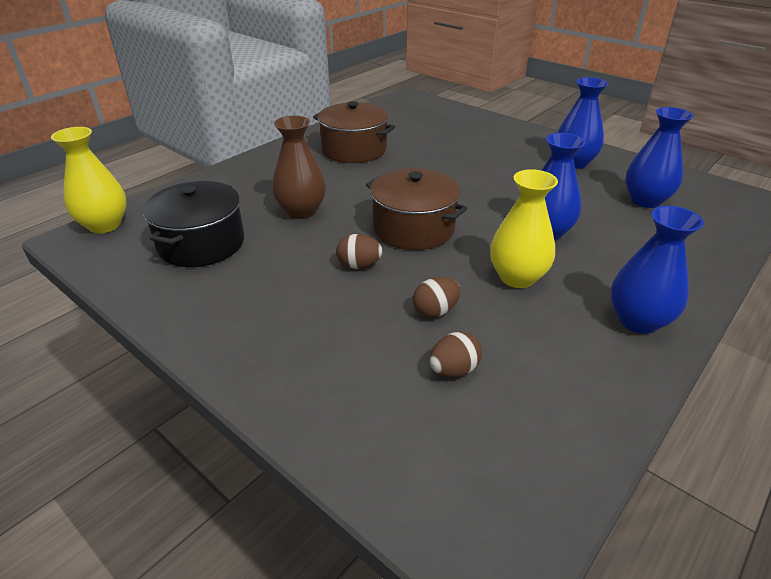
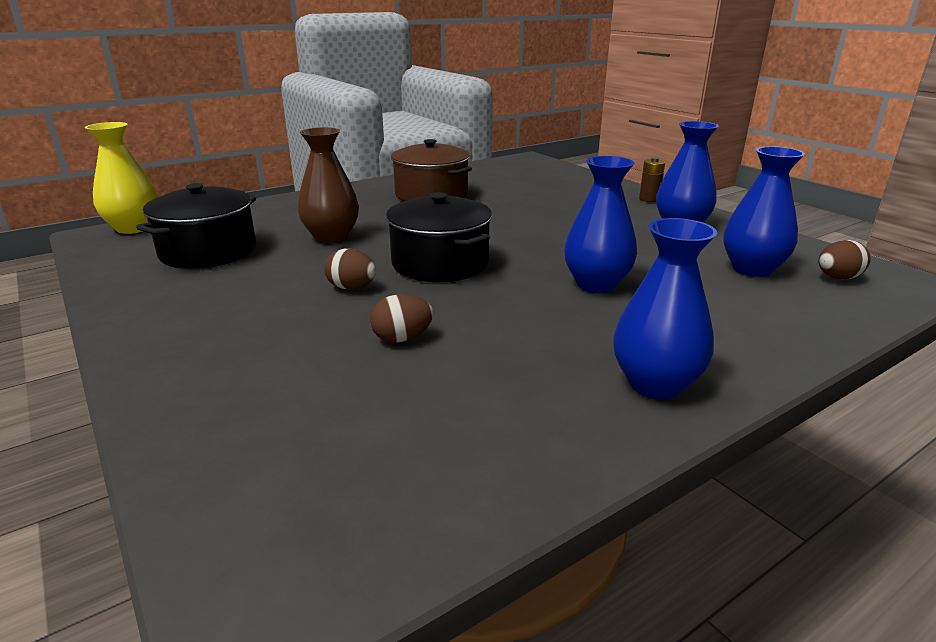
camera: 15 degrees right, 10 degrees down
(413, 228) = (440, 263): brown pot -> black pot
(453, 370) = (376, 396): brown egg -> brown egg (837, 278)
(517, 277) = (527, 321): yellow vase -> none
(534, 135) = (649, 199): none -> brown battery

